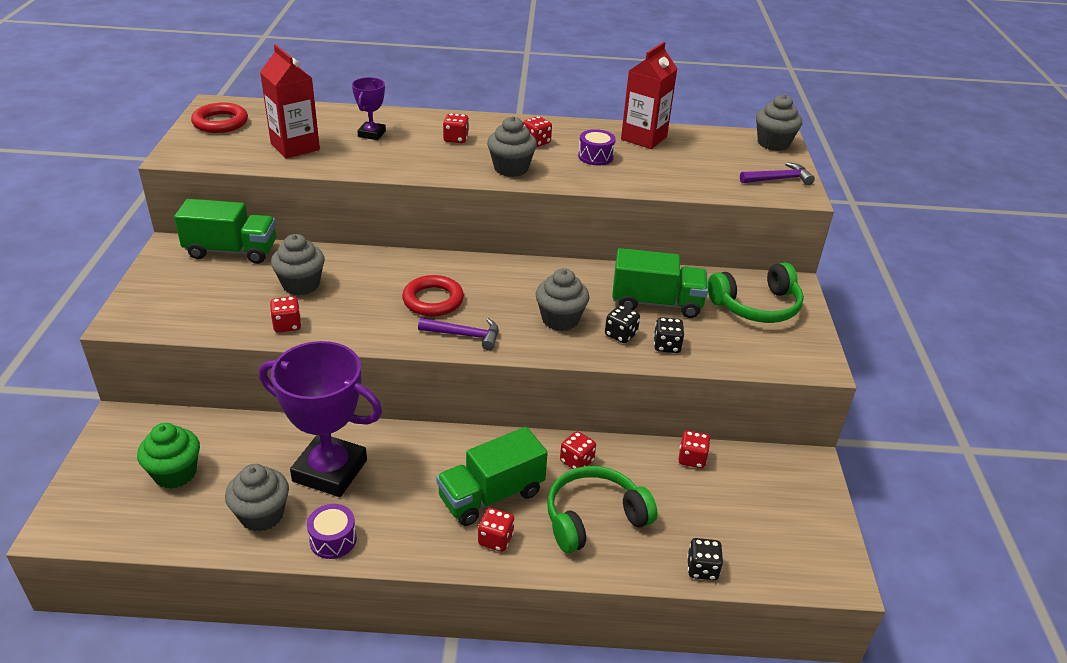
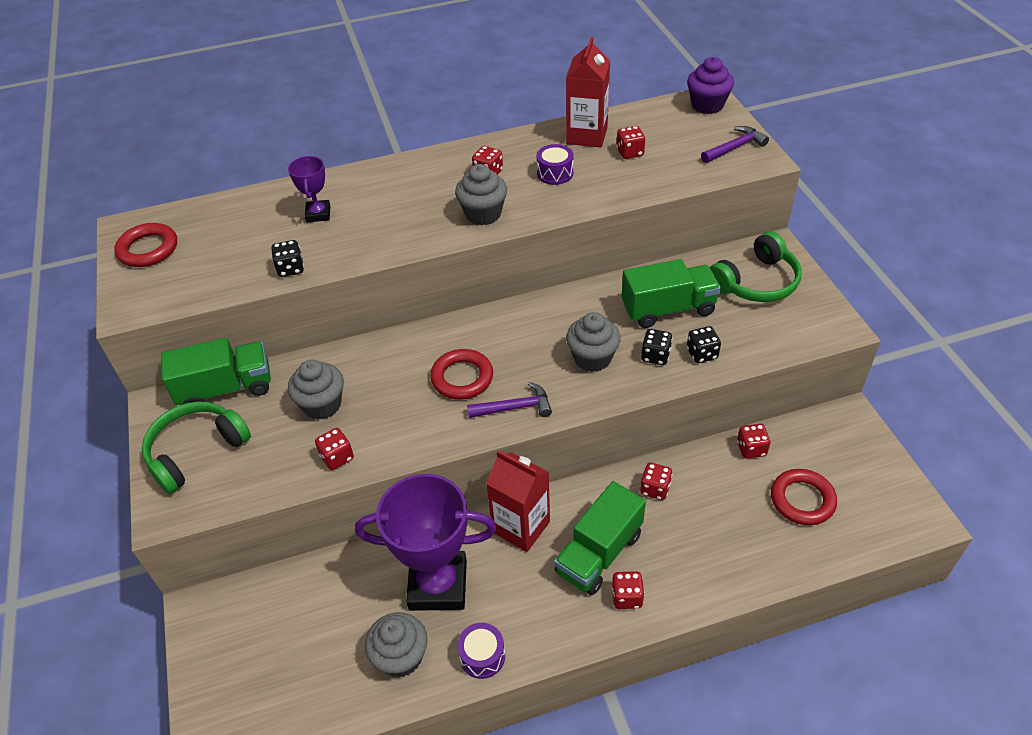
camera: 15 degrees left, 10 degrees up
(175, 473) = (290, 646): green cupcake -> none
(295, 147) = (249, 256): red carton -> red carton (521, 527)
(456, 139) = (407, 194): red dice -> red dice (630, 152)
(594, 518) = (699, 541): green headphones -> green headphones (196, 451)
(702, 569) = (813, 556): black dice -> black dice (290, 268)
(719, 517) = (802, 500): none -> red ring
(773, 143) = (707, 105): grey cupcake -> purple cupcake

